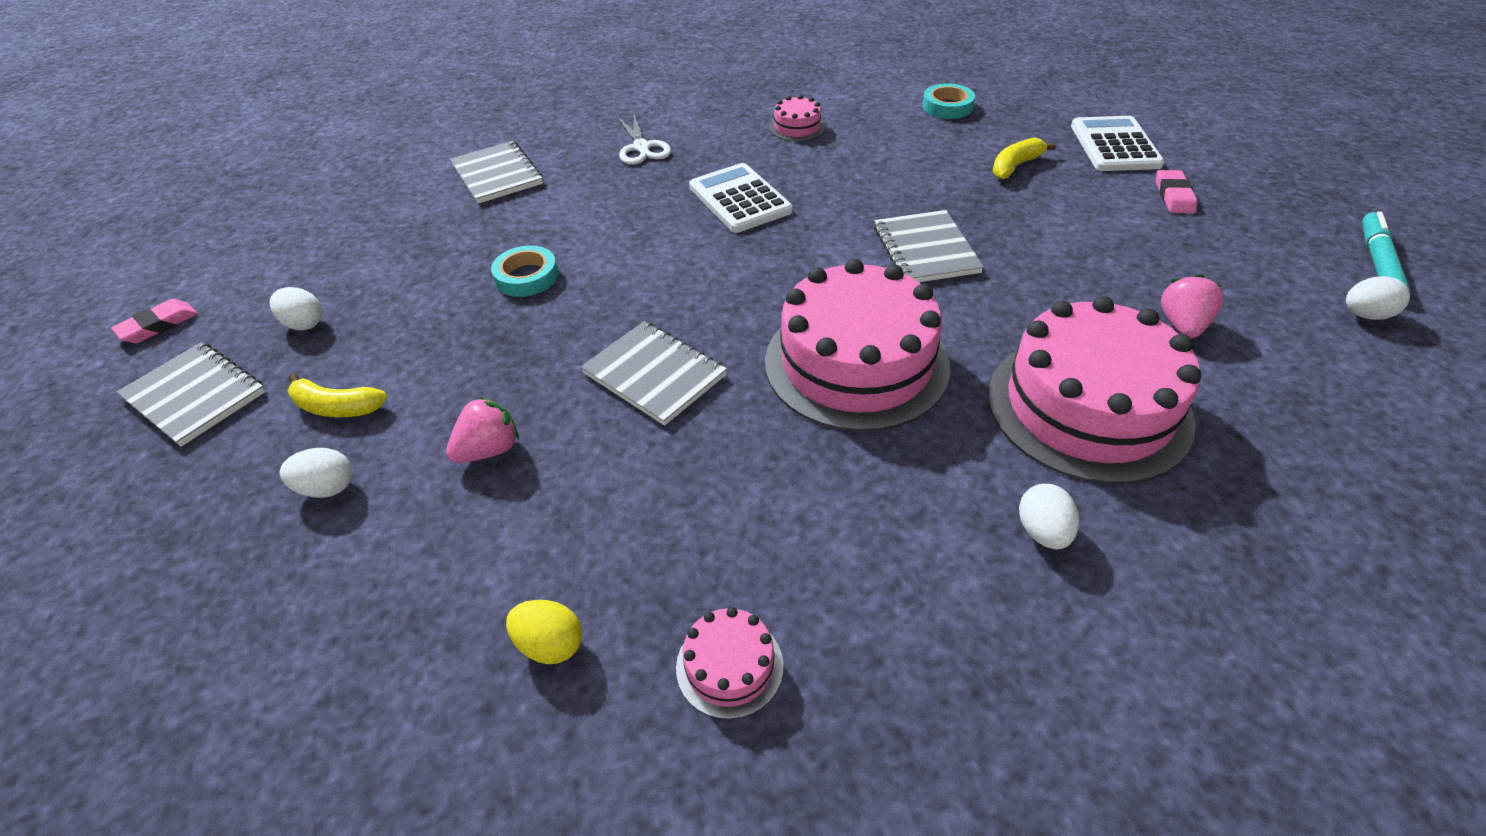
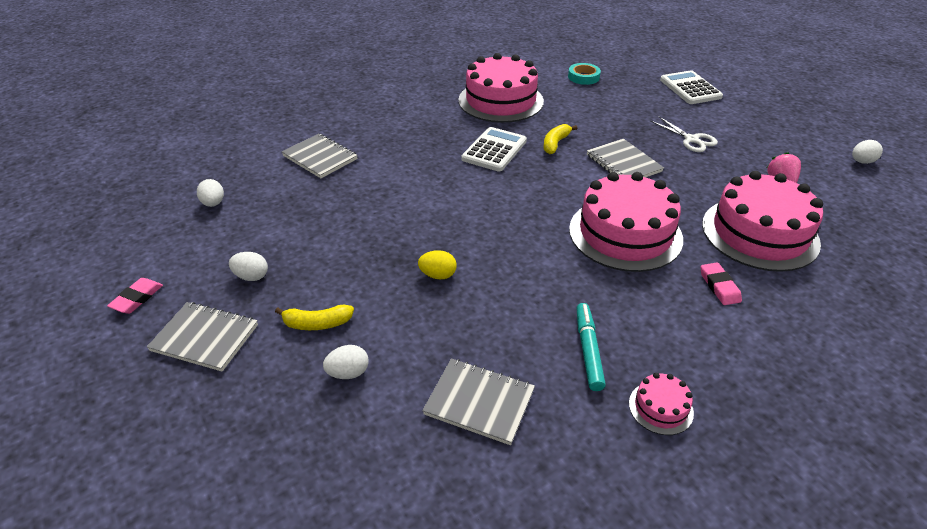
camera: 20 degrees left, 5 degrees down
(489, 450) = (439, 327): pink strawberry -> none
(526, 277) = (388, 219): turquoise tape -> none
(550, 644) = (554, 423): yellow egg -> yellow egg (438, 275)
(641, 147) = (408, 126): white scissors -> white scissors (691, 139)
(654, 374) = (512, 263): grey notebook -> grey notebook (479, 402)
(739, 199) = (494, 150): white calculator -> white calculator turned 75 degrees clockwise
(797, 127) = (501, 101): pink cake -> pink cake, size x2.32
(1015, 166) = (643, 107): yellow banana -> yellow banana (555, 143)
(1042, 532) = (775, 301): white egg -> white egg (213, 203)
(1174, 196) = (737, 113): pink eraser -> pink eraser (719, 286)
(1377, 263) = (853, 134): turquoise marker -> turquoise marker (588, 350)

